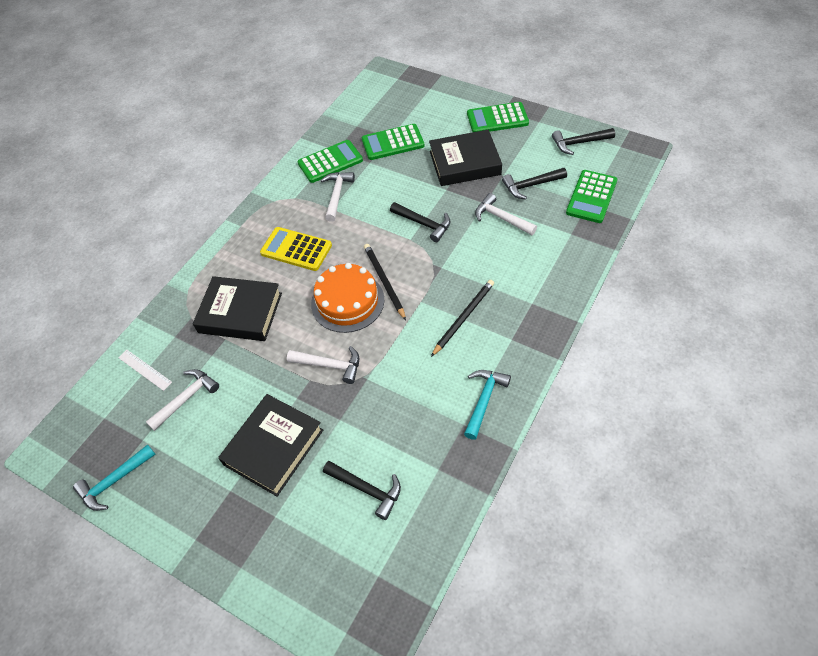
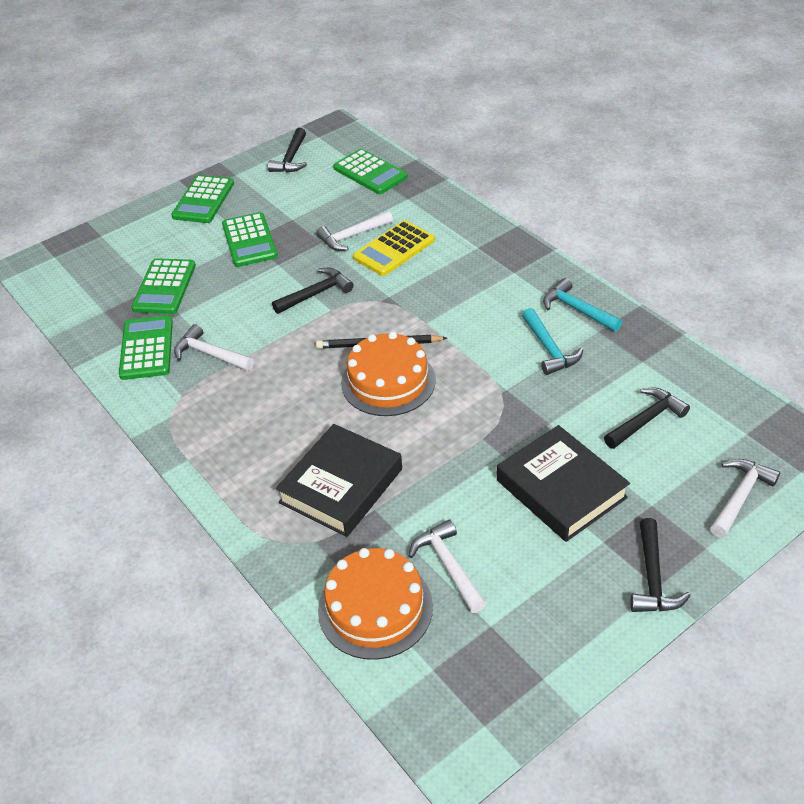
camera: 70 degrees left, 10 degrees down
(114, 482) = (543, 667): turquoise hammer -> turquoise hammer (549, 349)
(145, 369) = (375, 608): white ruler -> orange cake
(296, 249) = (273, 411): yellow calculator -> yellow calculator (394, 249)
(330, 365) = (472, 416): white hammer -> white hammer (740, 496)
(463, 318) = (467, 297): black pencil -> none
(465, 163) = (249, 240): black book -> green calculator
(530, 185) = (323, 205): black hammer -> black hammer (652, 578)

